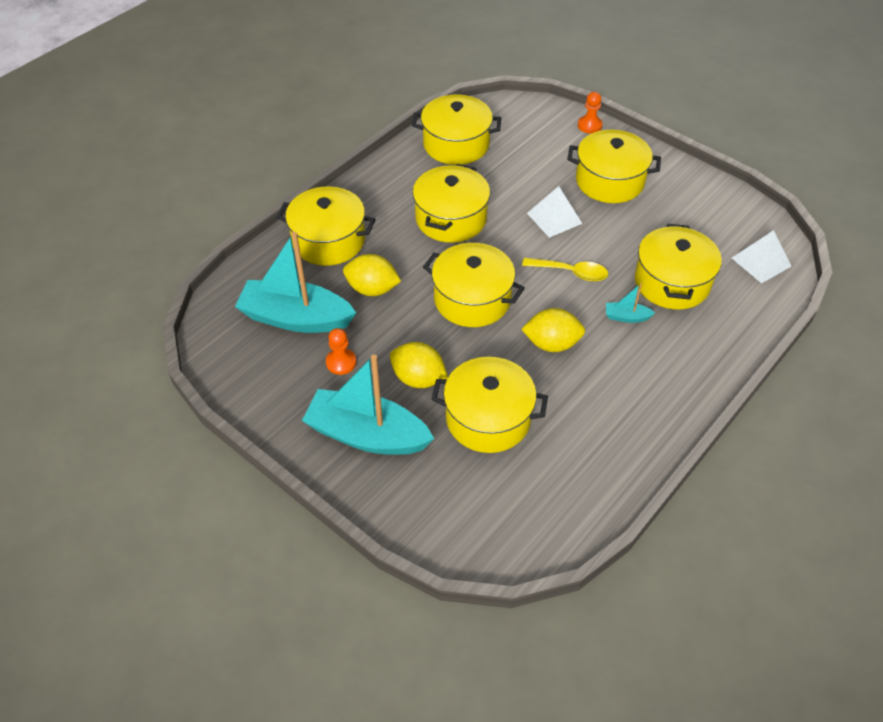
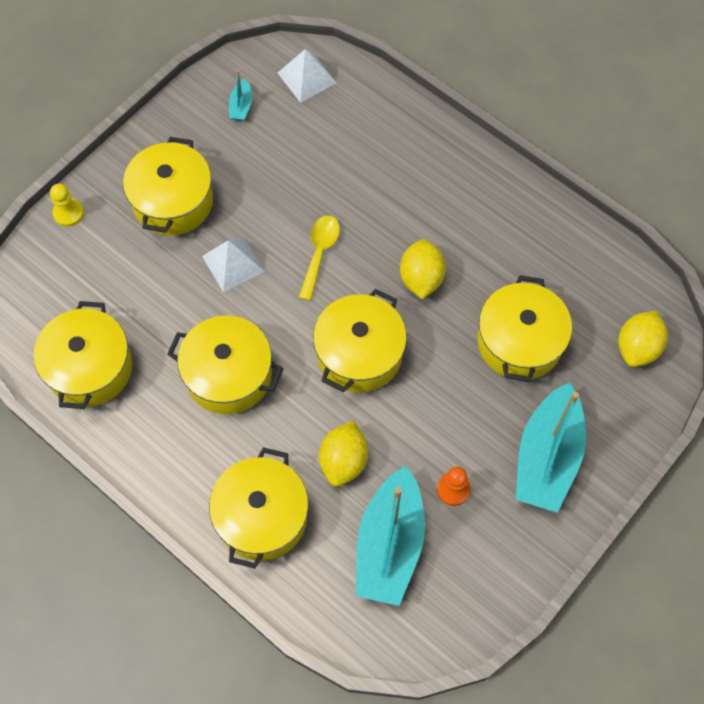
camera: 90 degrees left, 15 degrees up
(418, 378) = (472, 408): yellow lemon -> yellow lemon (637, 348)
(589, 125) = (68, 213): orange pawn -> yellow pawn
(626, 317) = (383, 207): turquoise boat -> turquoise boat (241, 106)
(672, 282) = (335, 160): yellow pot -> none

